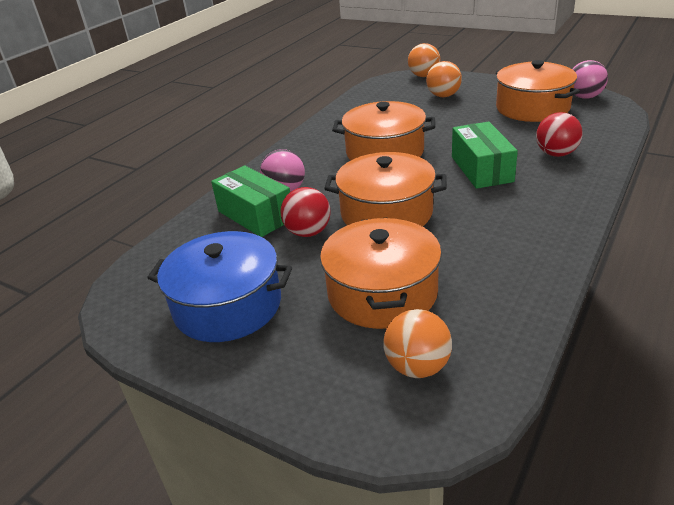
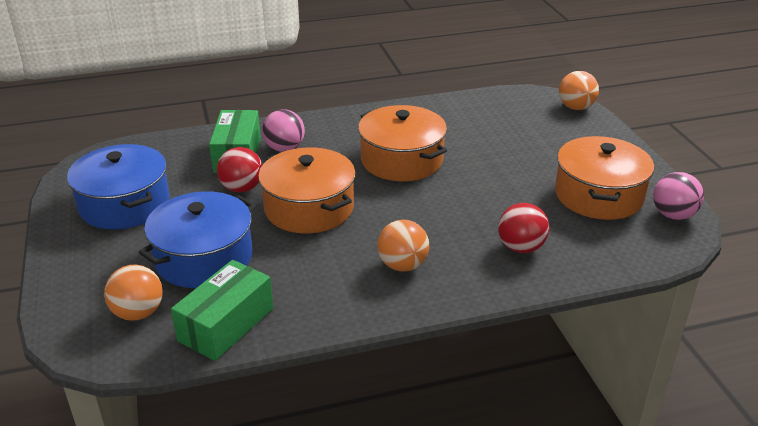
camera: 40 degrees right, 0 degrees up
(382, 293) = (204, 258): orange pot -> blue pot
(443, 96) = (549, 137): orange ball -> orange ball (402, 265)
(481, 169) = (437, 220): green box -> green box (226, 324)

